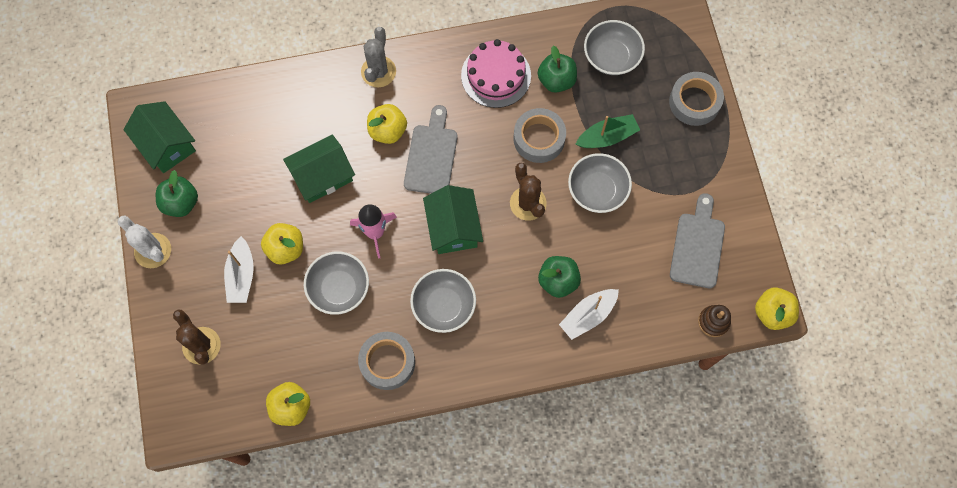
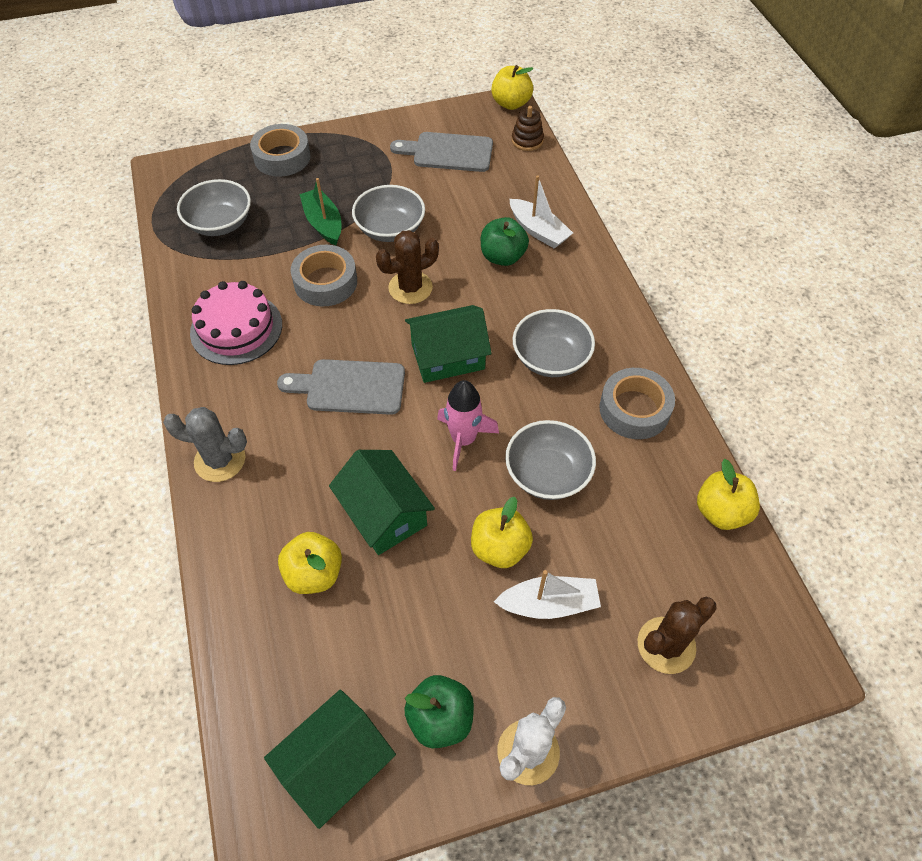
camera: 95 degrees left, 15 degrees down
(388, 131) = (313, 440): yellow apple -> yellow apple (314, 574)
(556, 80) = (247, 270): green apple -> none

